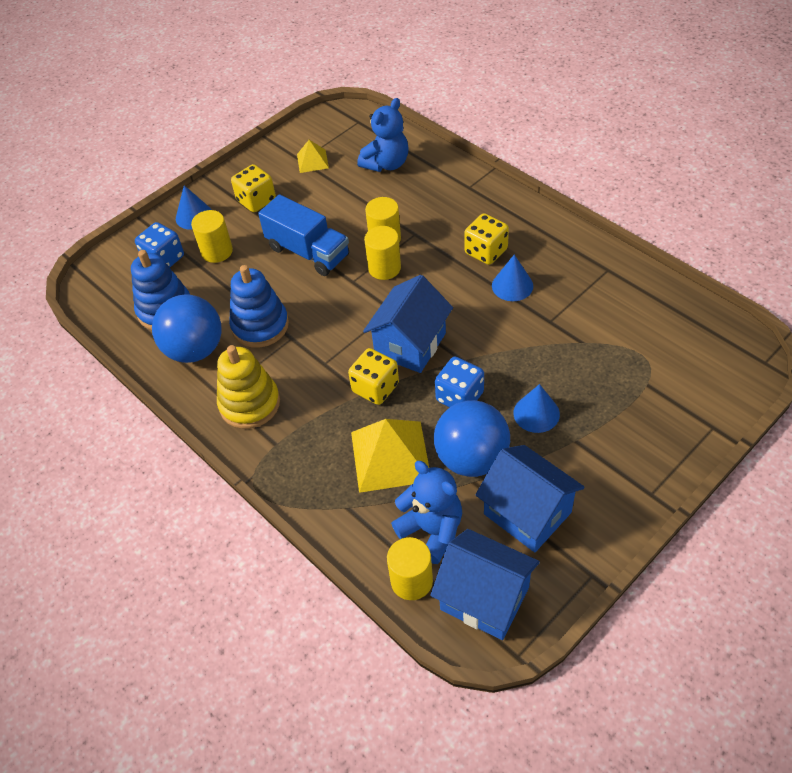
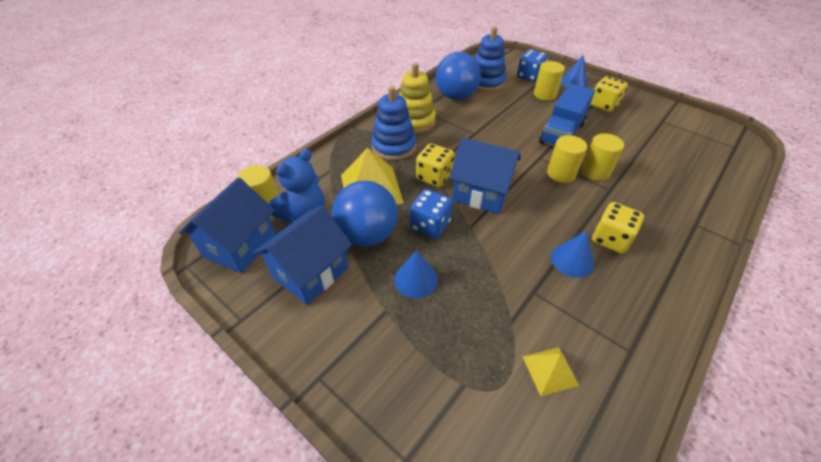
camera: 80 degrees right, 5 degrees down
(260, 325) = (482, 119): blue stacking toy -> blue stacking toy (394, 147)
(312, 161) = (665, 126): yellow pyramid -> yellow pyramid (550, 370)
(386, 164) = (691, 167): blue teddy bear -> none

